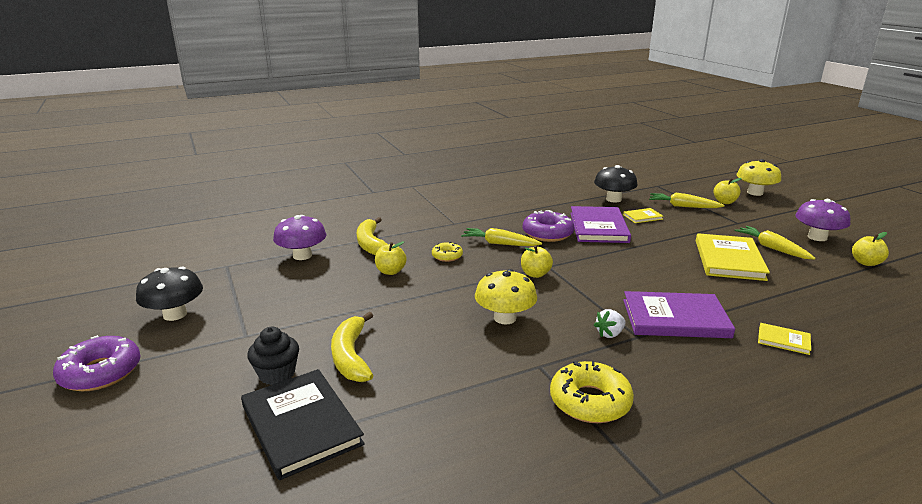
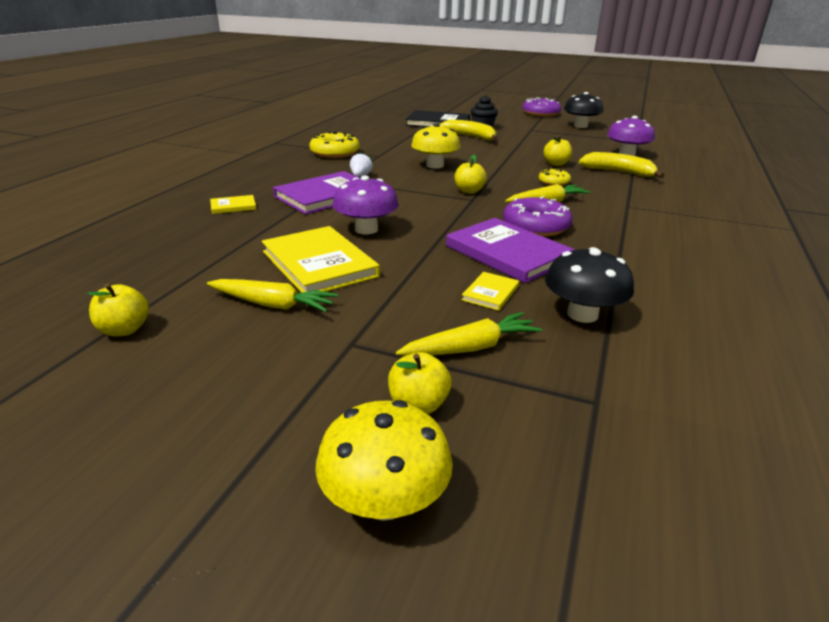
camera: 135 degrees right, 5 degrees up
(817, 237) = (202, 363): purple mushroom -> purple mushroom (366, 229)

